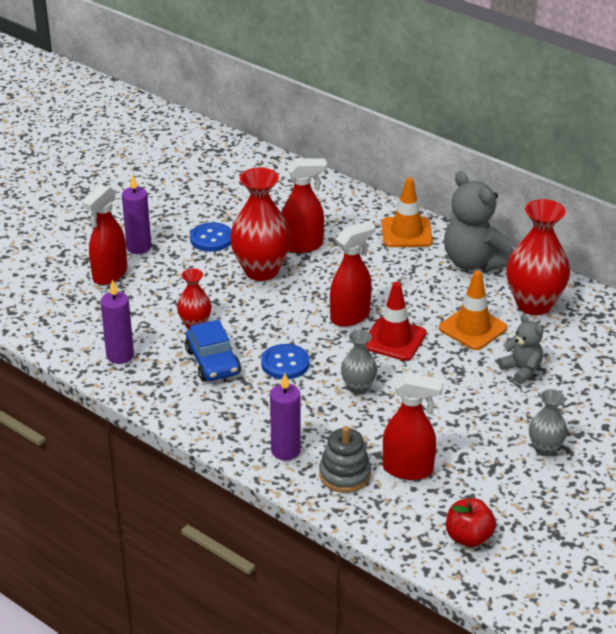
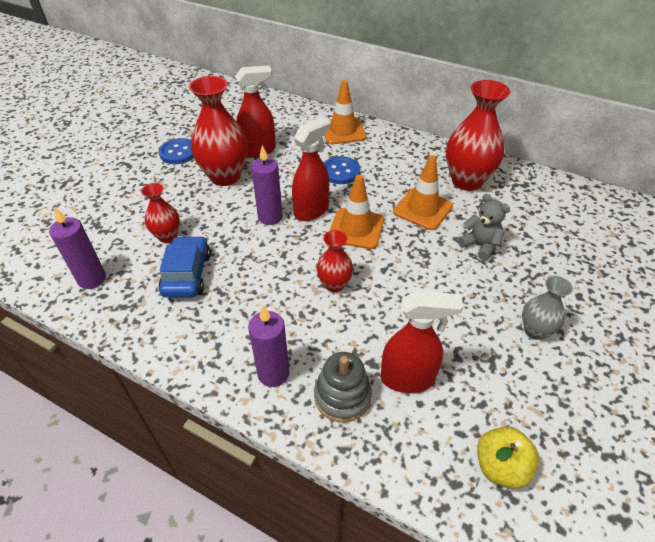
camera: 10 degrees left, 10 degrees up
(109, 275) = (85, 195): red spray bottle -> none
(139, 247) = (113, 167): purple candle -> purple candle (270, 217)
(213, 362) = (187, 274): blue car -> blue car turned 150 degrees counterclockwise
(285, 363) = (258, 267): blue button -> blue button (340, 172)
(358, 388) = (334, 284): grey vase -> red vase
(394, 339) = (356, 229): red traffic cone -> orange traffic cone
(468, 537) = (500, 466): red apple -> yellow apple
(474, 262) = (405, 150): grey teddy bear -> none

